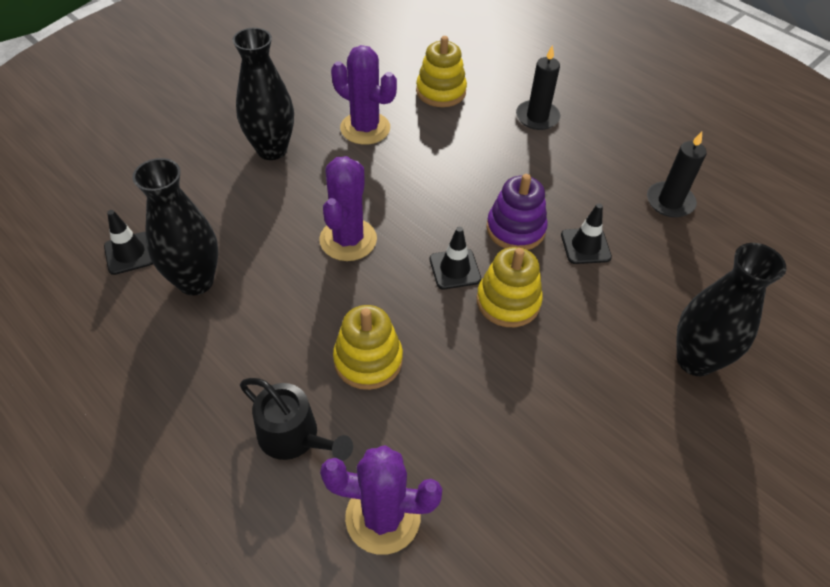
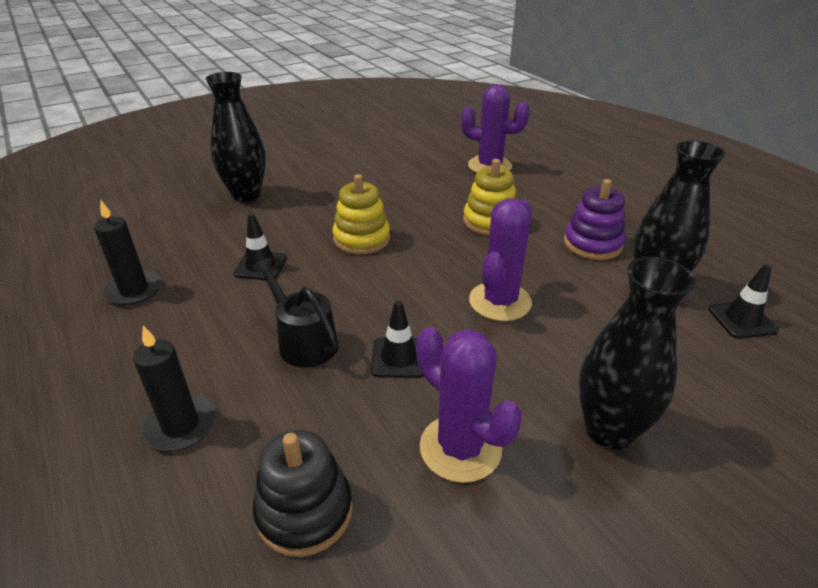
camera: 165 degrees left, 15 degrees down
(294, 436) = (545, 196): black watering can -> black watering can (303, 341)
(441, 91) = (304, 511): yellow stacking toy -> black stacking toy
(455, 269) = (397, 265): black traffic cone -> black traffic cone (399, 358)
(515, 229) = (318, 288): purple stacking toy -> purple stacking toy (592, 244)

